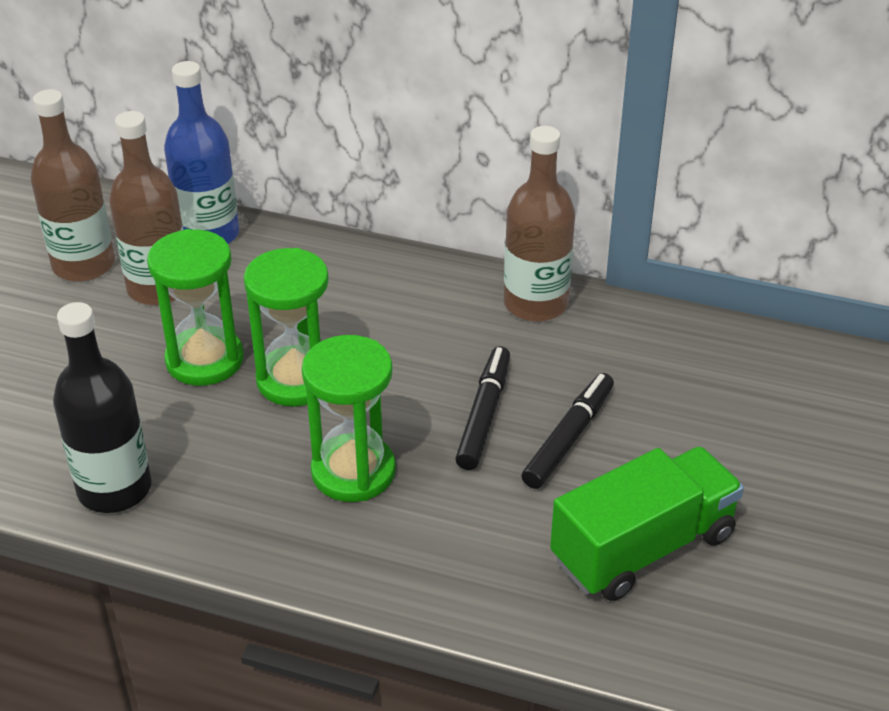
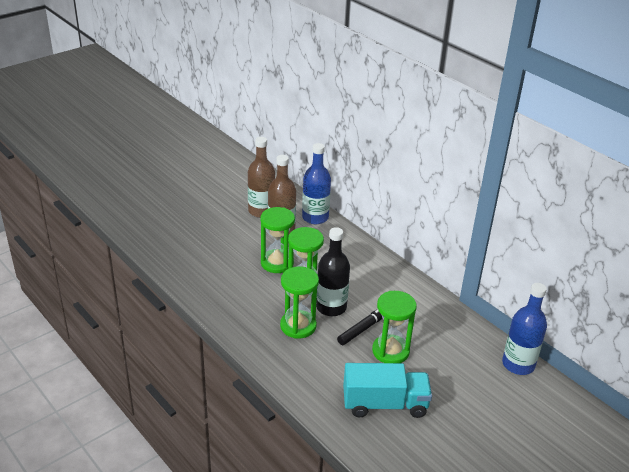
camera: 30 degrees right, 5 degrees down
(114, 489) = (211, 294): black bottle -> black bottle (331, 307)
(535, 304) = (422, 295): brown bottle -> none
(568, 438) = (390, 351): black marker -> green hourglass
(643, 548) = (385, 404): green truck -> turquoise truck
(798, 357) = (518, 364): none -> blue bottle

